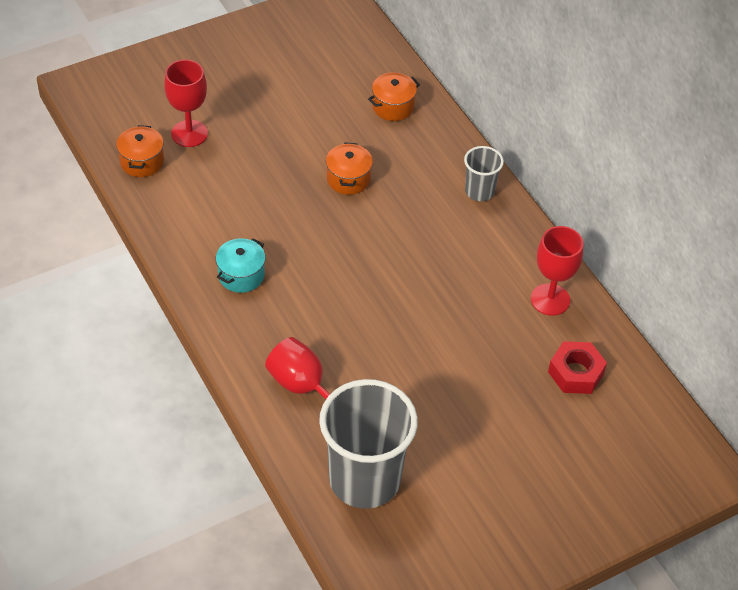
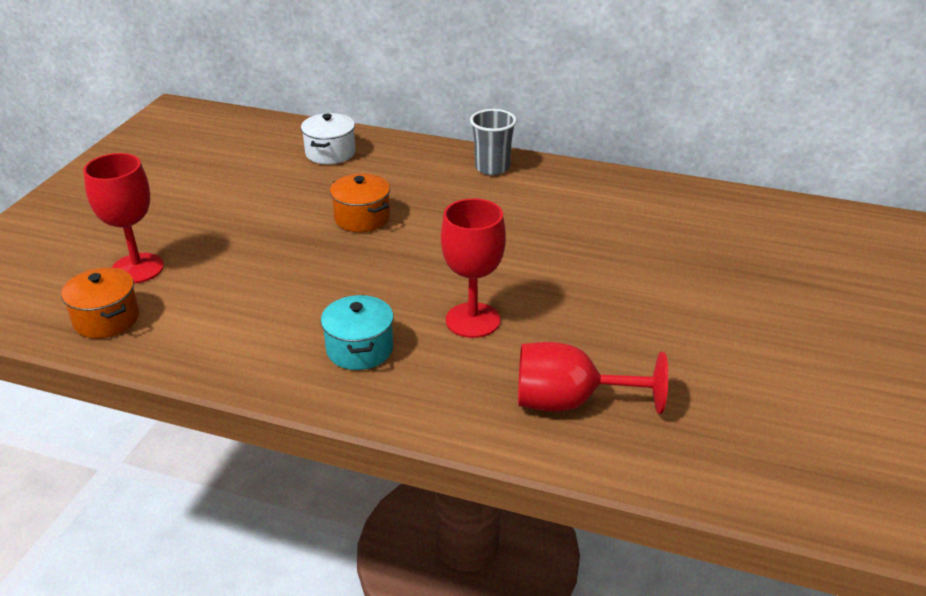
camera: 40 degrees left, 15 degrees down
(364, 480) = (751, 440): grey cup -> none
(393, 106) = (330, 153): orange pot -> white pot
(550, 299) = (663, 203): red goblet -> red goblet (473, 320)
(575, 373) = (765, 237): red nut -> none

